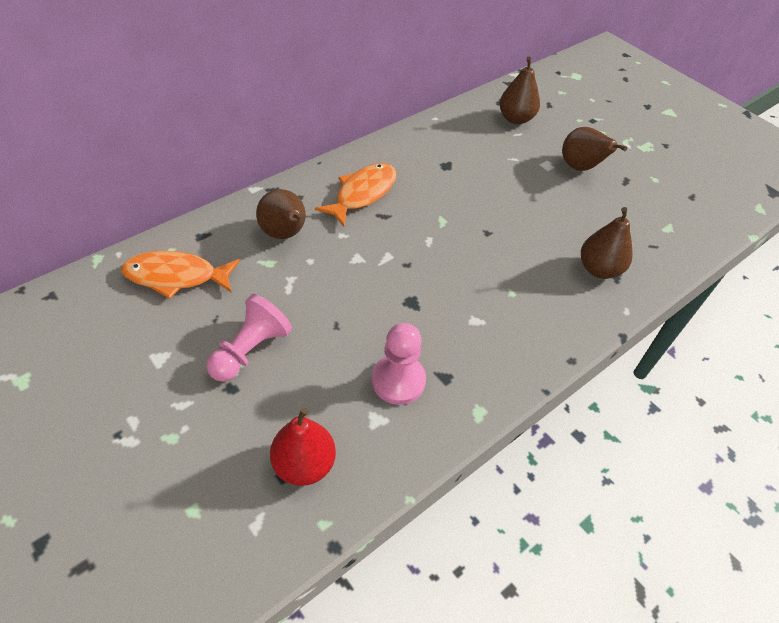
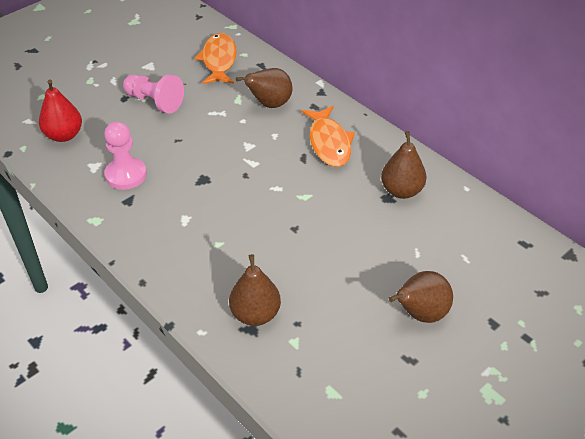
camera: 90 degrees right, 5 degrees down
(363, 194) = (329, 143): orange fish -> orange fish turned 45 degrees clockwise
(515, 119) = (494, 257): brown pear -> brown pear (401, 191)

